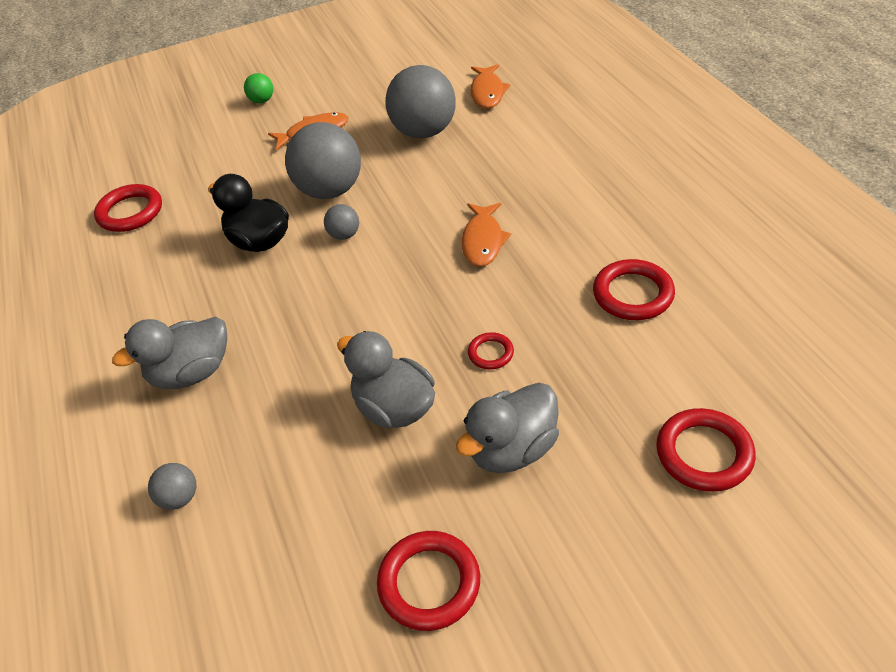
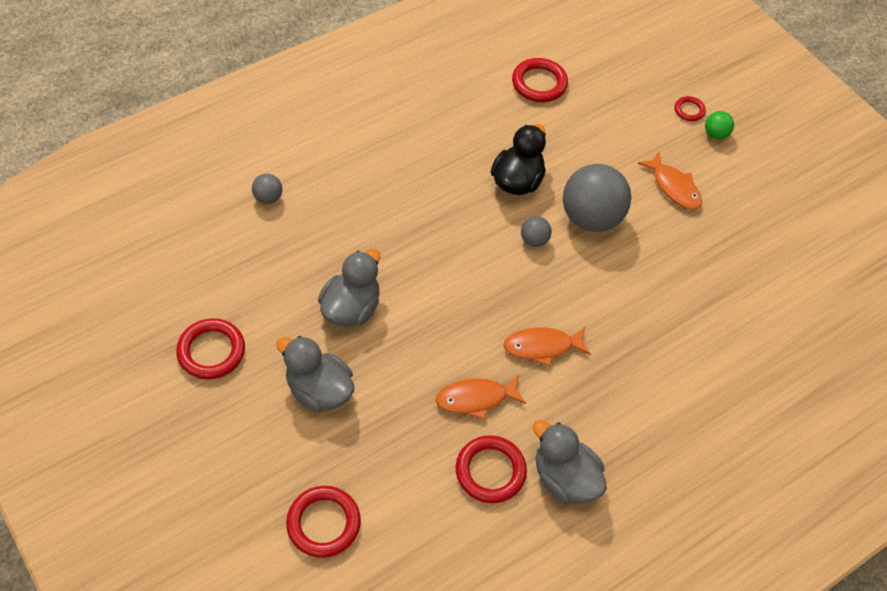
camera: 70 degrees right, 10 degrees up
(191, 373) = (373, 174): grey duck -> grey duck (564, 478)
(424, 132) = (694, 278): grey ball -> none
(487, 92) = (775, 326): orange fish -> orange fish (476, 398)
(490, 353) = (411, 366): red ring -> red ring (689, 110)

